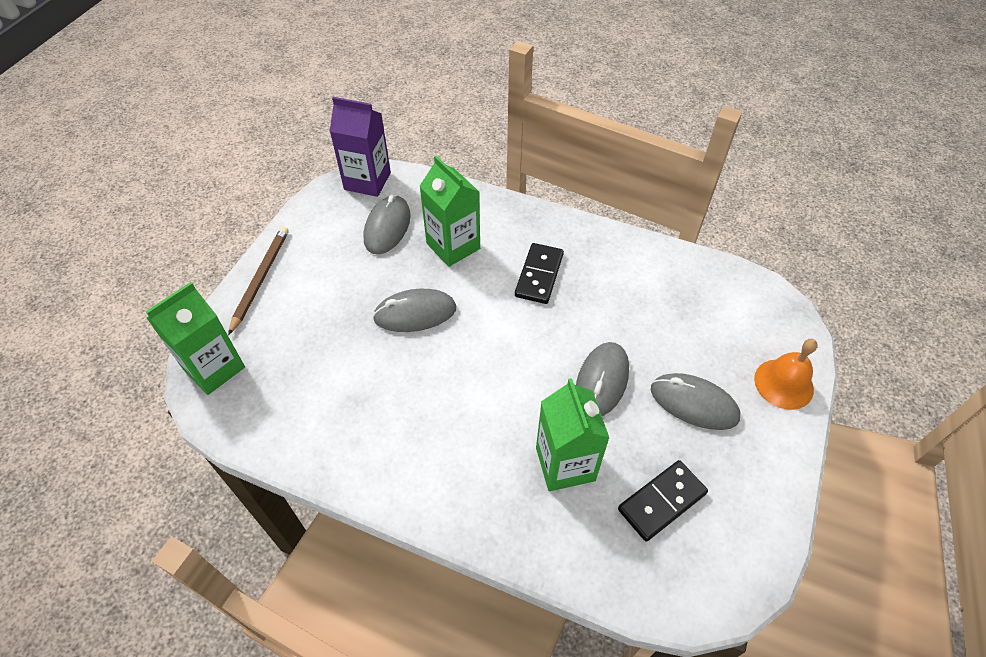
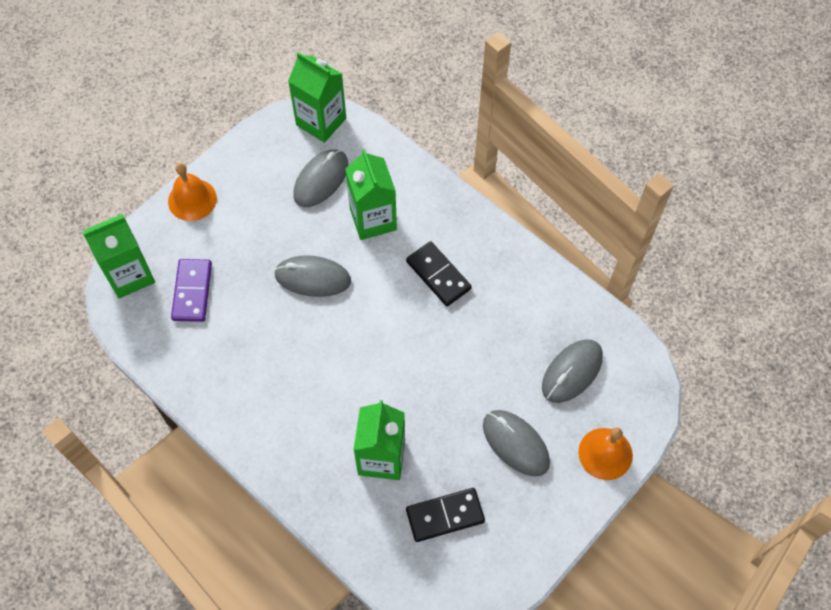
camera: 20 degrees right, 10 degrees up
(260, 279) = (192, 199): brown pencil -> orange bell
(290, 363) = (192, 291): none -> purple domino
(367, 181) = (321, 121): purple carton -> green carton
(539, 275) = (438, 275): black domino -> black domino turned 75 degrees counterclockwise
(602, 381) = (446, 396): grey mouse -> grey mouse (572, 372)

